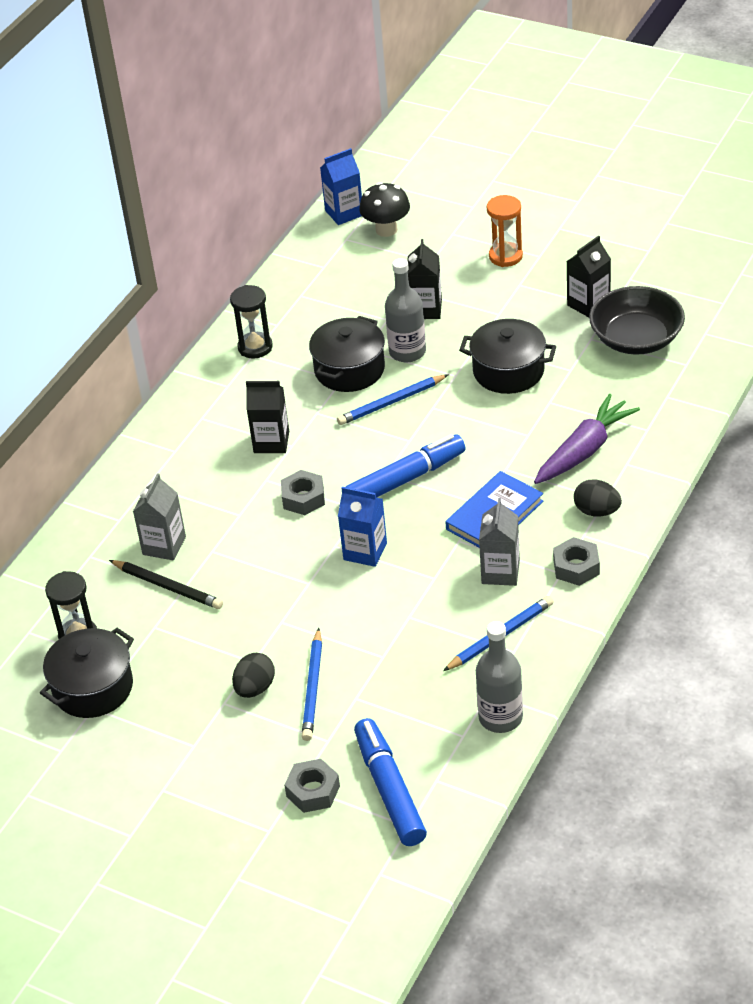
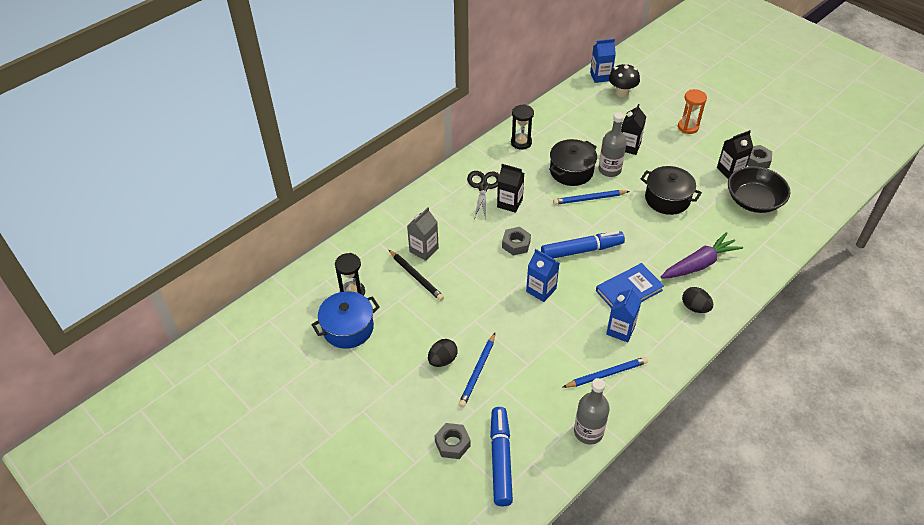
camera: 15 degrees right, 5 degrees up
(93, 688) = (348, 328): black pot -> blue pot
(221, 429) = (483, 187): none -> black scissors
(500, 572) = (620, 330): grey carton -> blue carton
(576, 567) = (670, 342): grey nut -> grey nut (757, 161)

